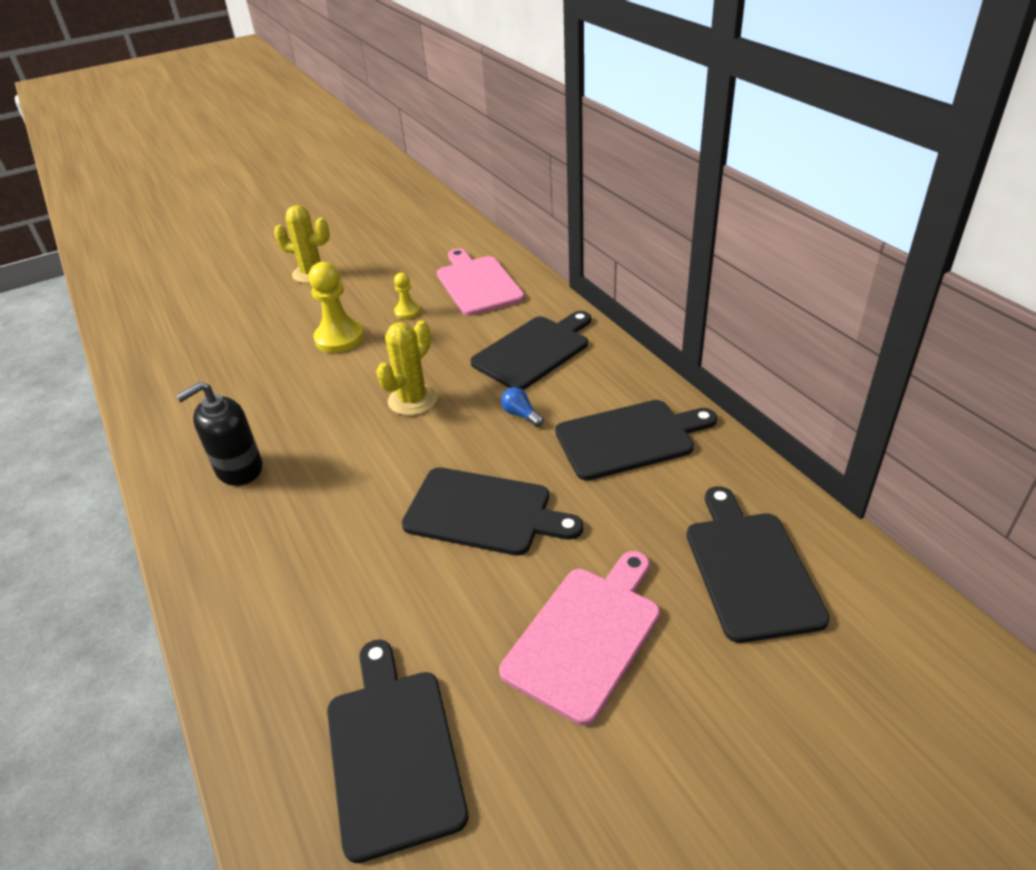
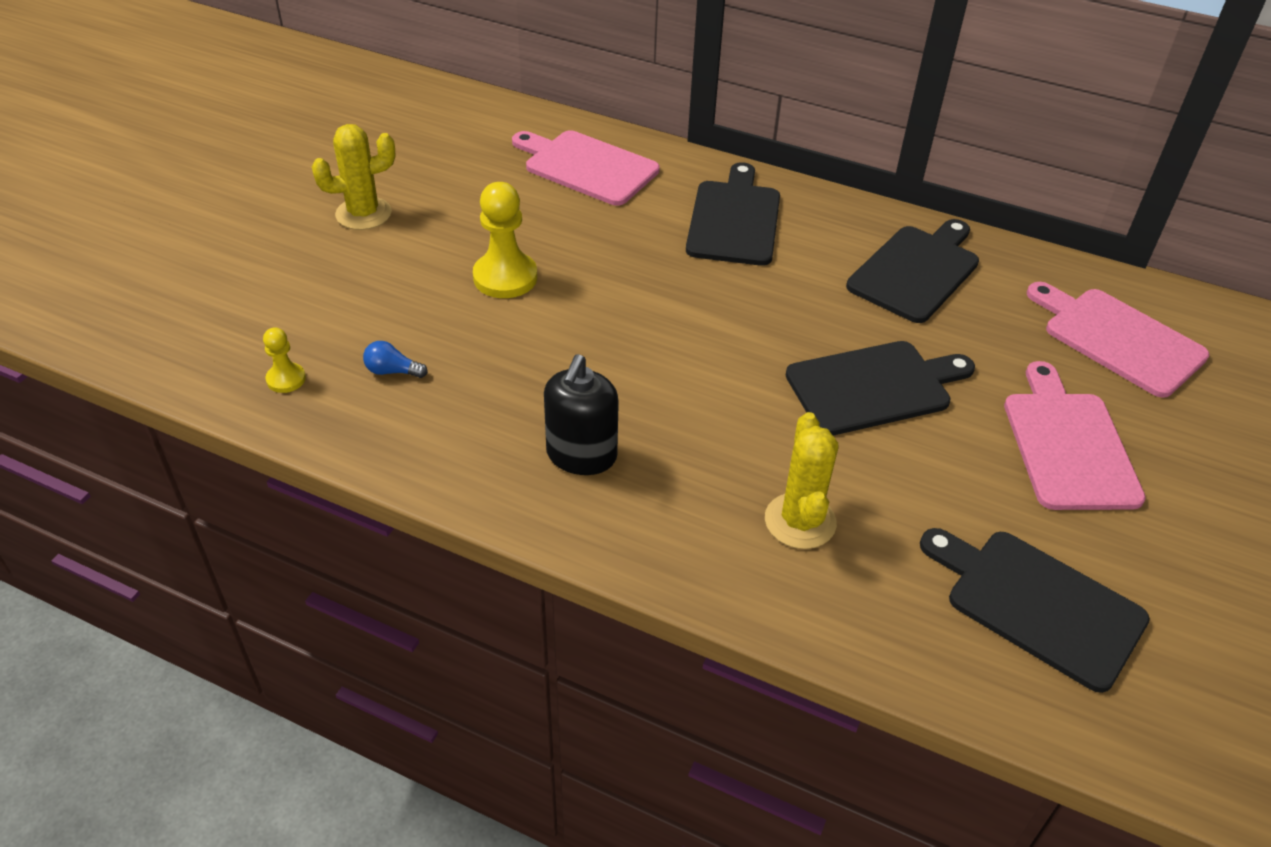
camera: 40 degrees left, 5 degrees up
(407, 312) = (546, 222): yellow pawn -> yellow pawn (286, 379)
(413, 400) = (675, 312): yellow cactus -> yellow cactus (800, 521)
(521, 415) = (798, 286): blue light bulb -> blue light bulb (392, 371)
(750, 569) = (1118, 339): black cutting board -> pink cutting board

